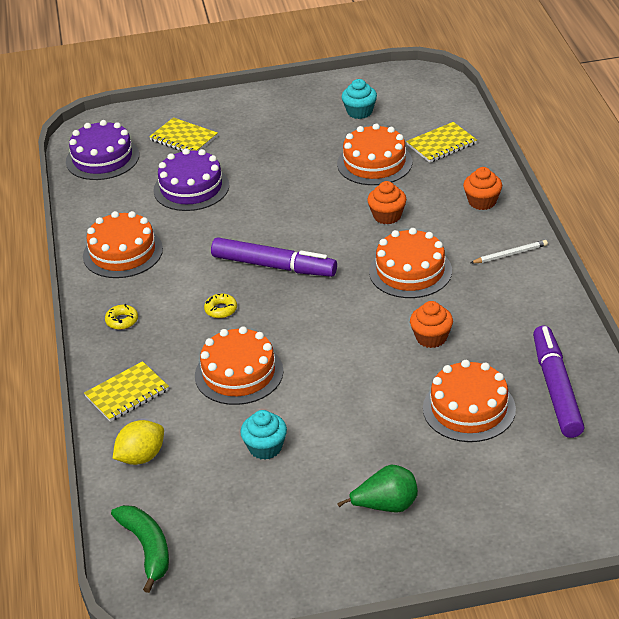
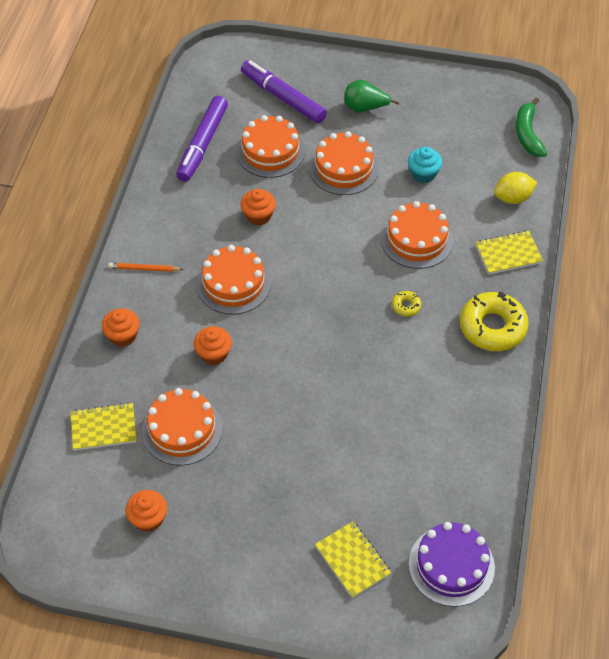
camera: 160 degrees left, 15 degrees up
(122, 252) = (469, 409): orange cake -> orange cake (343, 168)
(122, 321) = (492, 327): yellow donut -> yellow donut, size x2.27
(191, 188) = (374, 473): purple cake -> none
(274, 266) = (341, 336): purple marker -> purple marker (283, 98)
(359, 112) = (148, 518): turquoise cupcake -> orange cupcake
(510, 254) = (144, 269): white pencil -> orange pencil

